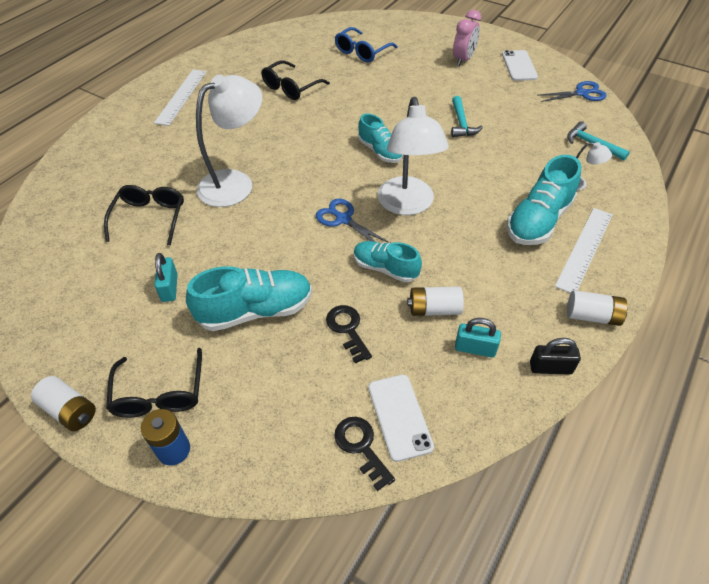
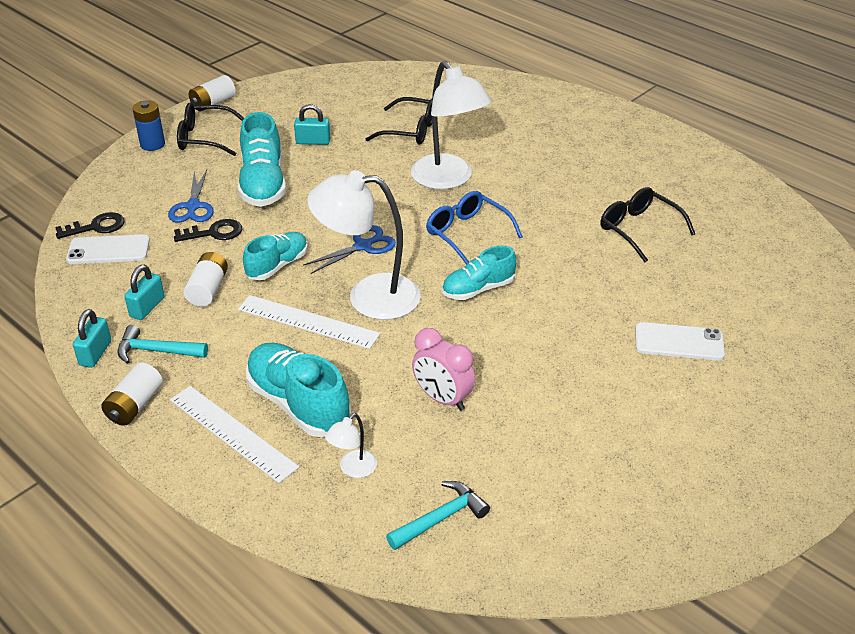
camera: 100 degrees right, 10 degrees down
(181, 96) = (625, 147): white ruler -> white ruler (308, 322)
(362, 52) = (740, 306): blue glasses -> blue glasses (467, 233)
(461, 123) = (527, 378): turquoise hammer -> turquoise hammer (156, 351)
(463, 60) = (716, 420): pink clock -> pink clock (442, 398)
(519, 66) = (694, 493): white phone -> white phone (679, 342)
(550, 368) = (95, 353): black padlock -> turquoise padlock
(582, 93) = (592, 558): blue scissors -> blue scissors (193, 207)

